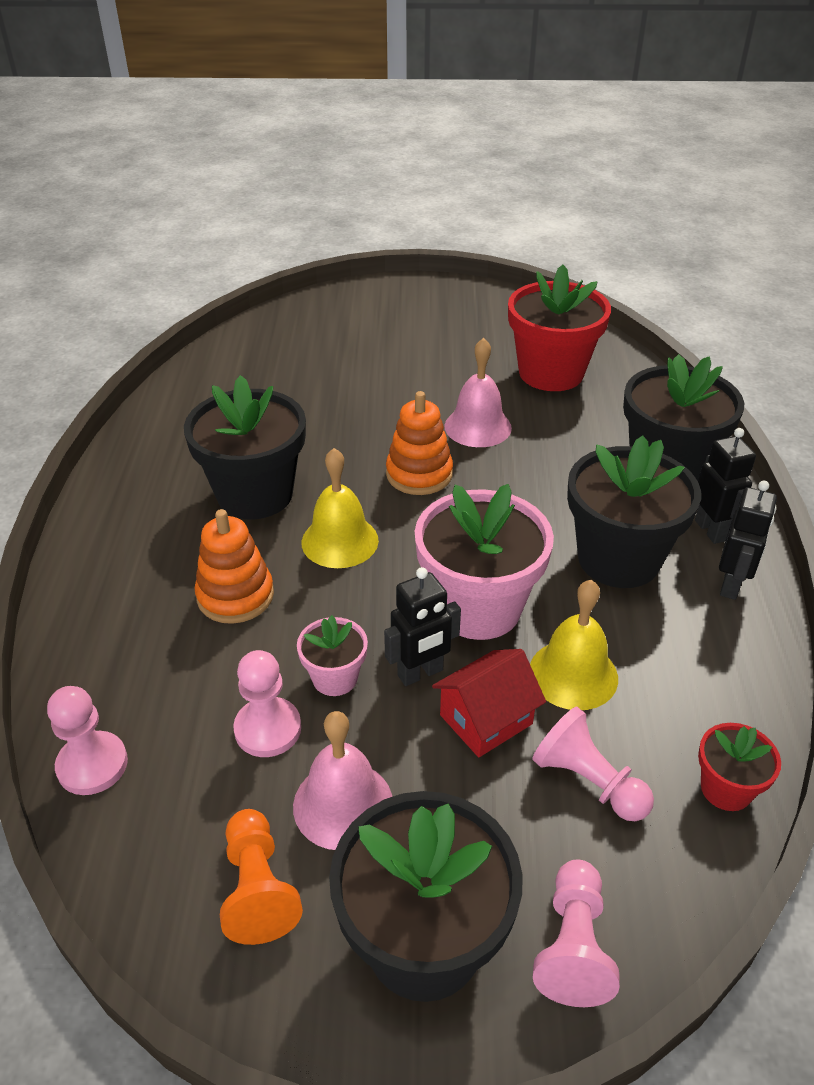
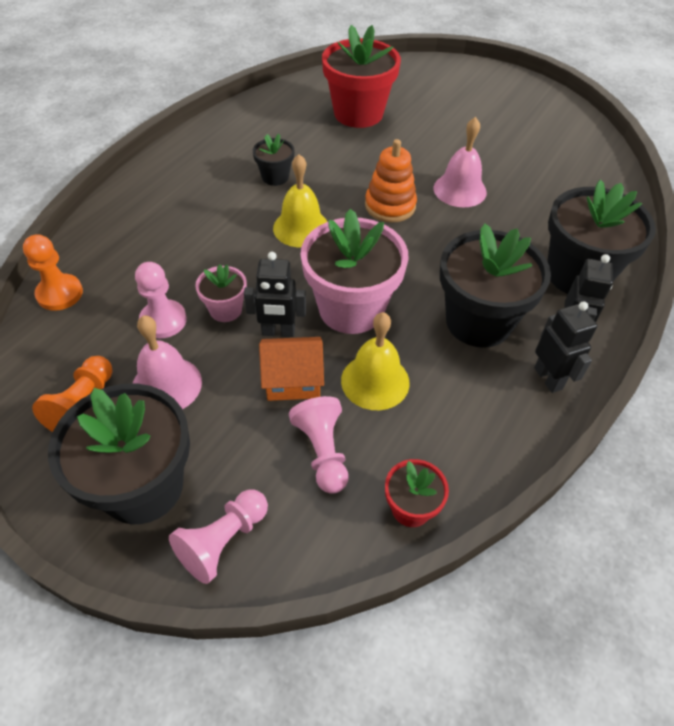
camera: 30 degrees right, 10 degrees up
(92, 765) = (60, 294): pink pawn -> orange pawn
(235, 596) = (211, 234): orange stacking toy -> none
(255, 494) = (275, 177): black flower pot -> black flower pot, size x0.49
(486, 719) = (293, 380): red house -> orange house
(551, 373) = (550, 172): red flower pot -> red flower pot (358, 113)
(731, 585) = (548, 378): black robot -> black robot turned 75 degrees counterclockwise

